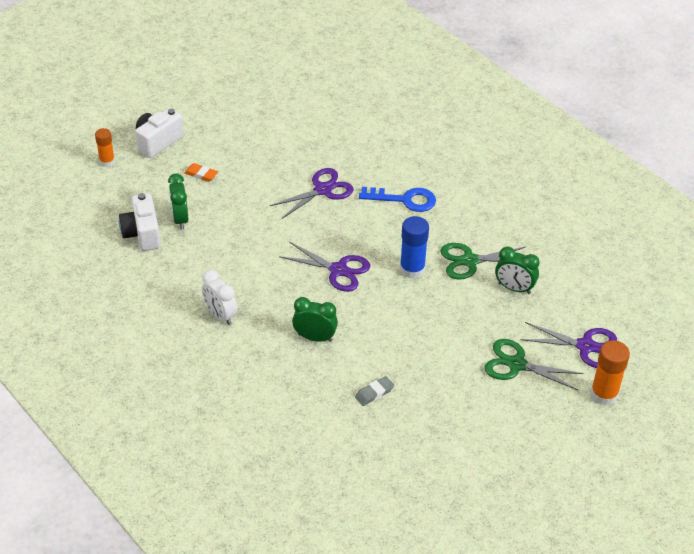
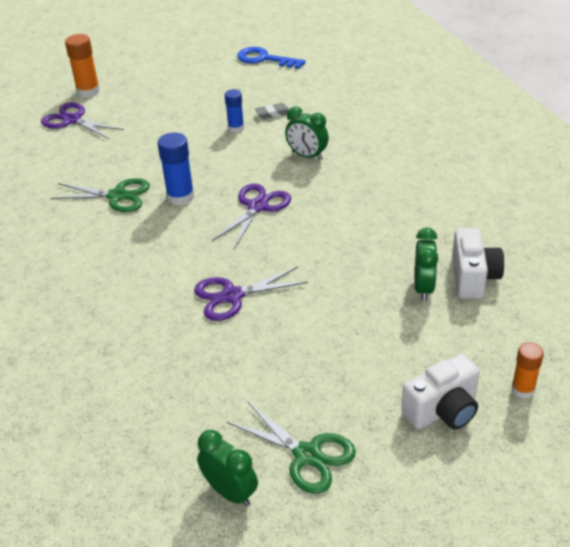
camera: 160 degrees left, 5 degrees down
(201, 174) = (385, 344): orange eraser -> none
(220, 315) = (394, 185): white clock -> none
(338, 270) = (257, 207): purple scissors -> purple scissors turned 75 degrees clockwise
(404, 200) = (141, 268): blue key -> blue key (264, 59)
(404, 364) = (236, 128): none -> blue glue stick
(514, 288) = (94, 168): green clock -> green clock (230, 492)
(517, 364) = (140, 116): green scissors -> green scissors (307, 455)

